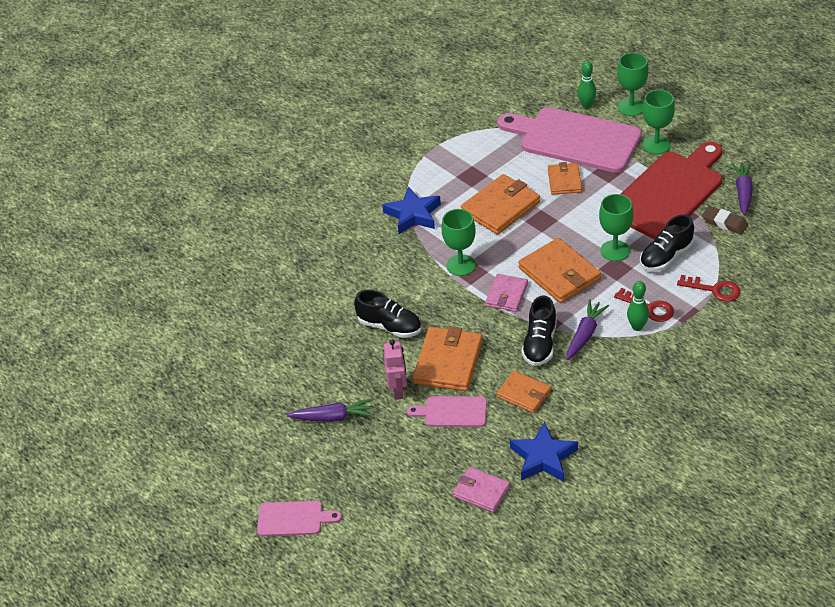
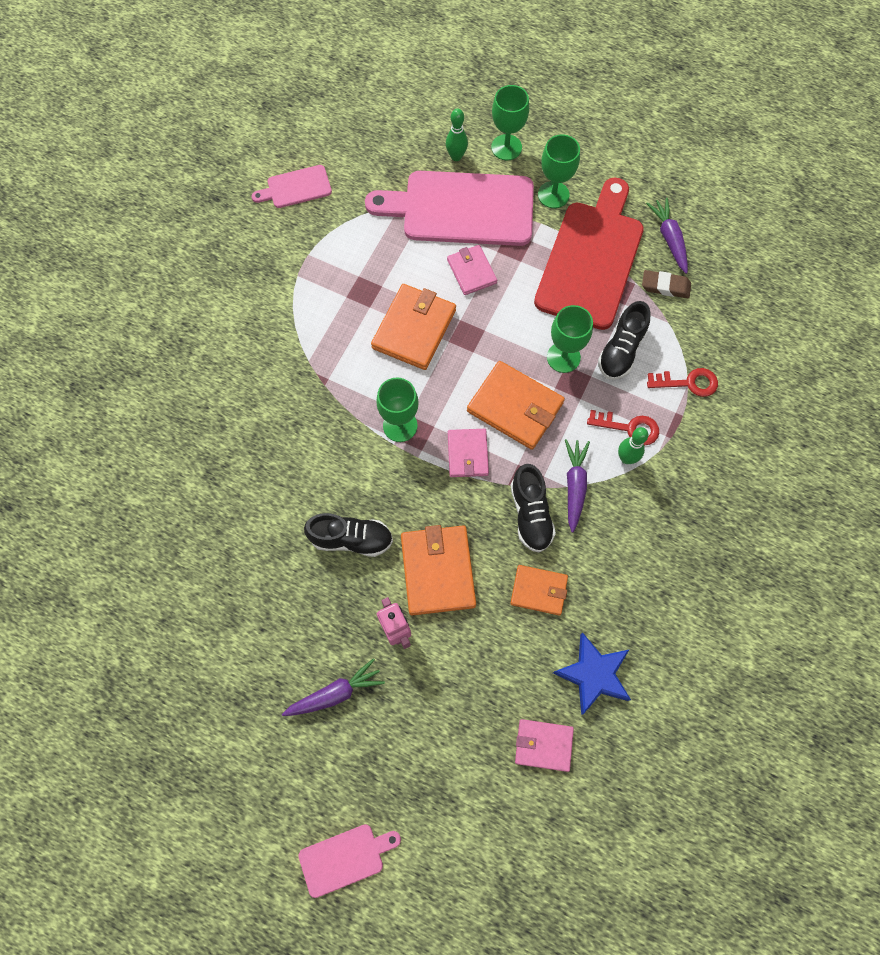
camera: 25 degrees left, 25 degrees up
(413, 214) = (317, 366): blue star -> none
(452, 412) = (469, 642): pink cutting board -> pink cutting board (296, 188)
(564, 180) = (471, 271): orange wallet -> pink wallet

